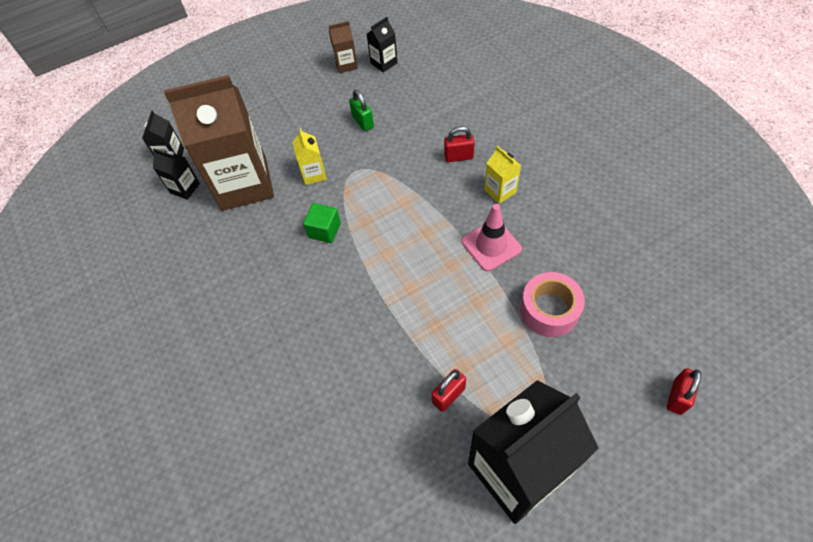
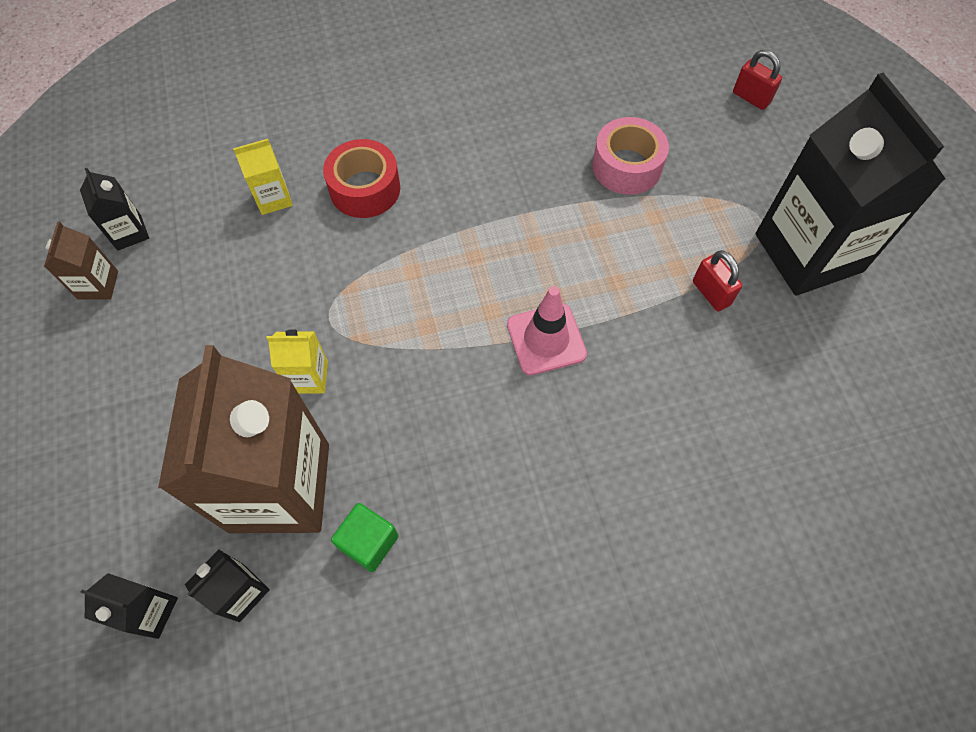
camera: 80 degrees left, 5 degrees up
(324, 230) = (422, 382): green cube -> green cube (369, 542)
(363, 122) = (238, 288): green padlock -> none
(458, 157) = (365, 189): red padlock -> red tape
(491, 245) = (520, 194): pink traffic cone -> pink traffic cone (546, 339)
(500, 191) = (441, 161): yellow carton -> yellow carton (273, 198)

